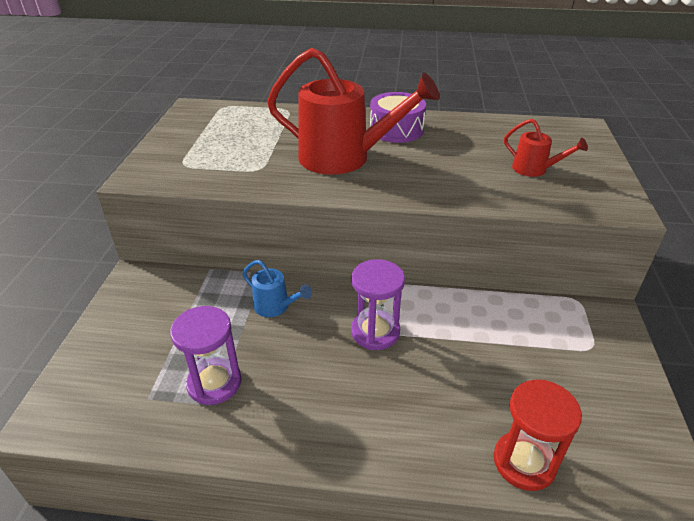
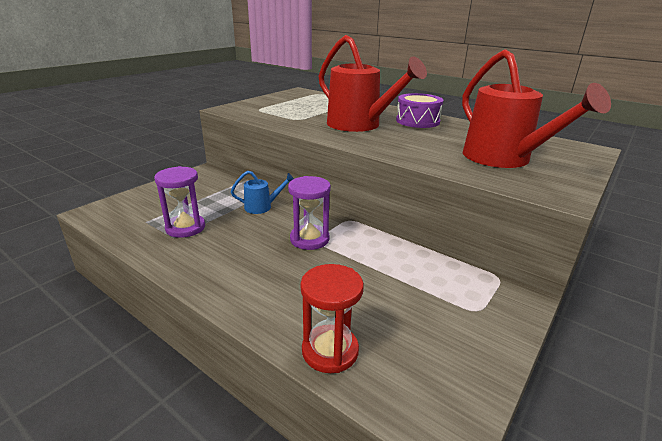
camera: 30 degrees right, 10 degrees down
(276, 307) = (262, 207): blue watering can -> blue watering can turned 75 degrees counterclockwise
(535, 169) = (504, 159): red watering can -> red watering can, size x2.15

